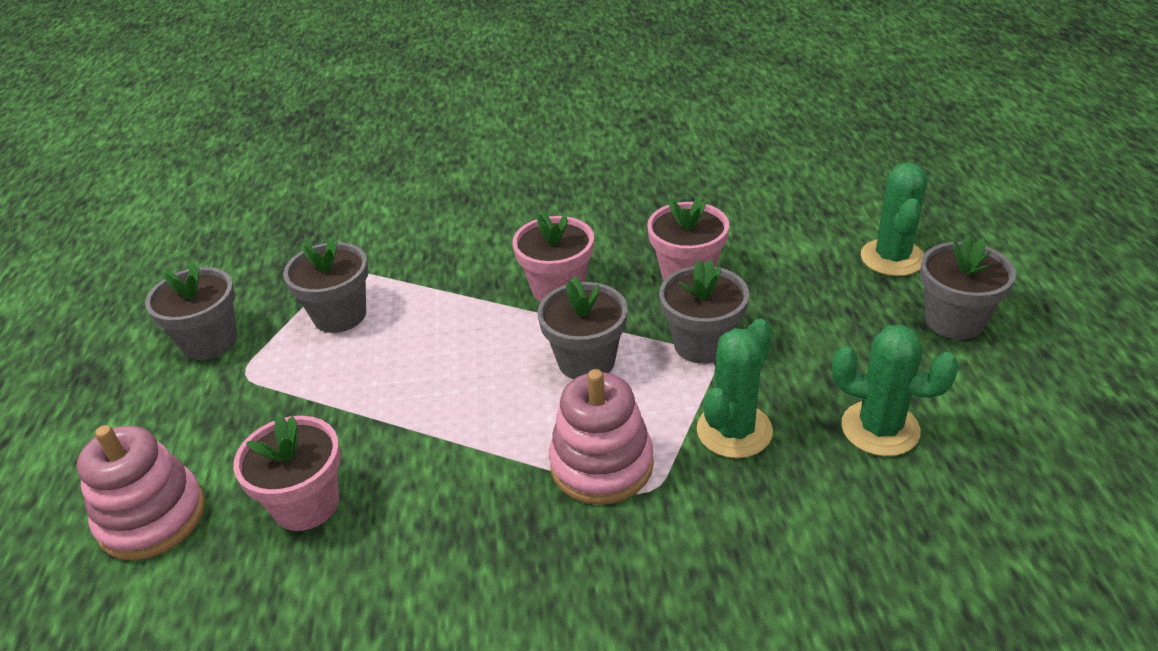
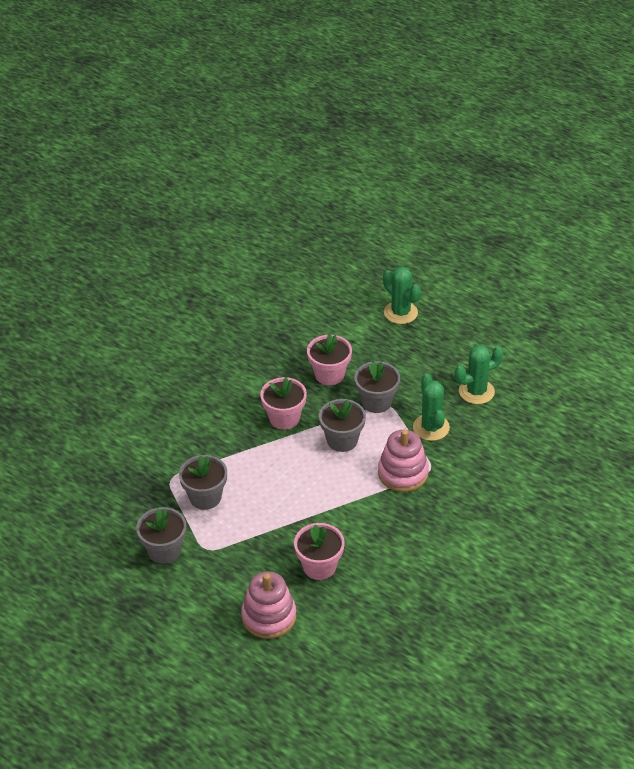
camera: 50 degrees left, 5 degrees up
(954, 320) = (454, 328): grey flower pot -> none

